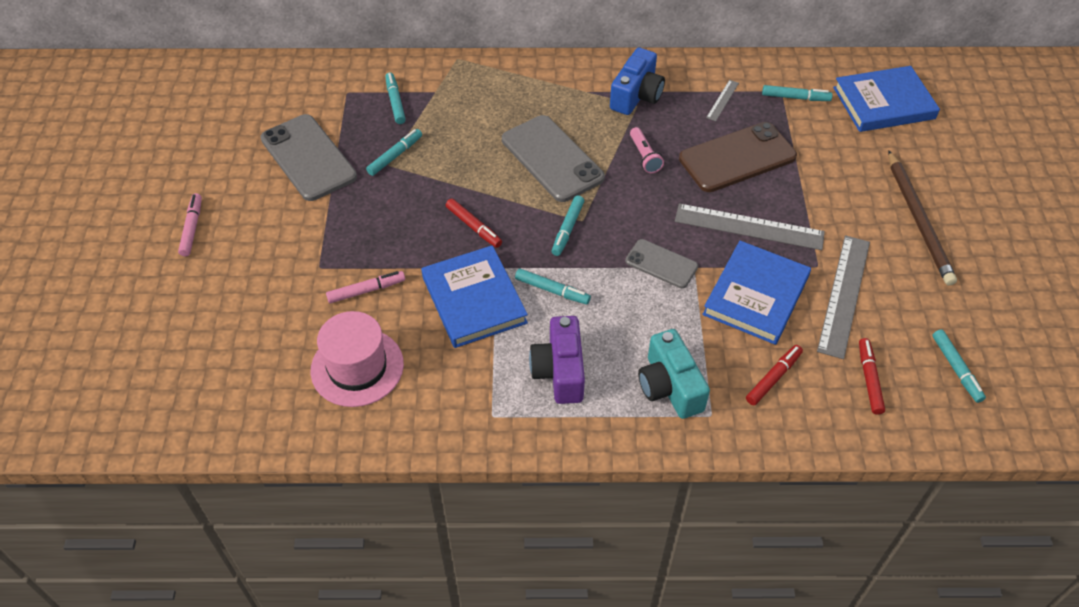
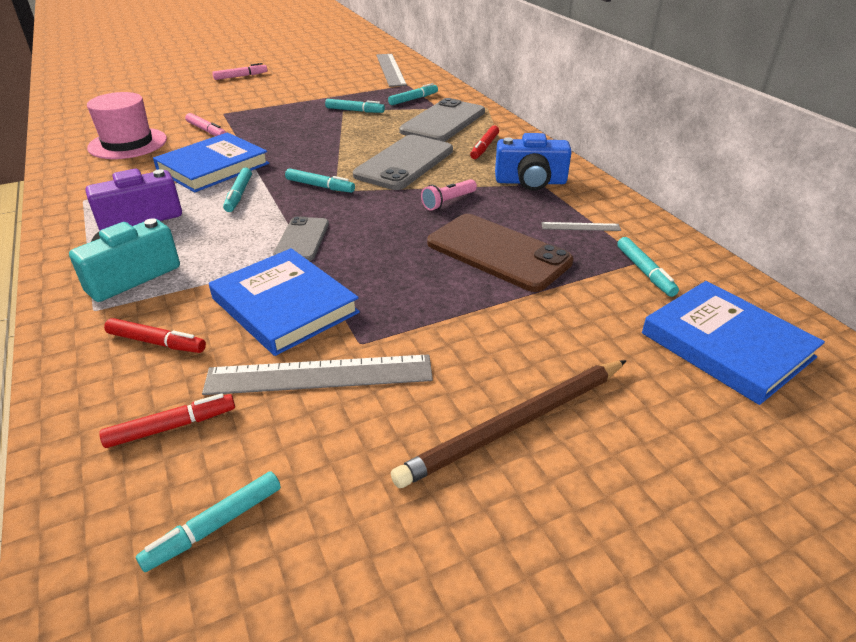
camera: 65 degrees right, 15 degrees down
(308, 158) = (329, 89): grey phone -> grey phone (443, 122)
(473, 227) = (297, 150): red marker -> red marker (484, 147)
(567, 229) = (320, 186): turquoise marker -> turquoise marker turned 150 degrees counterclockwise
(749, 227) = (393, 280): grey ruler -> grey ruler (390, 69)
(755, 295) = (285, 305): blue book -> blue book turned 45 degrees clockwise

